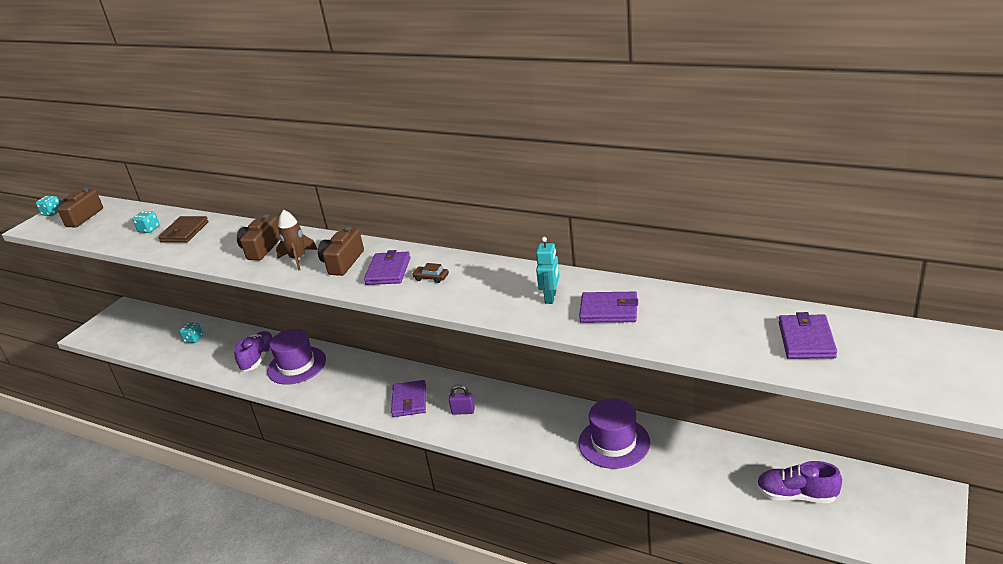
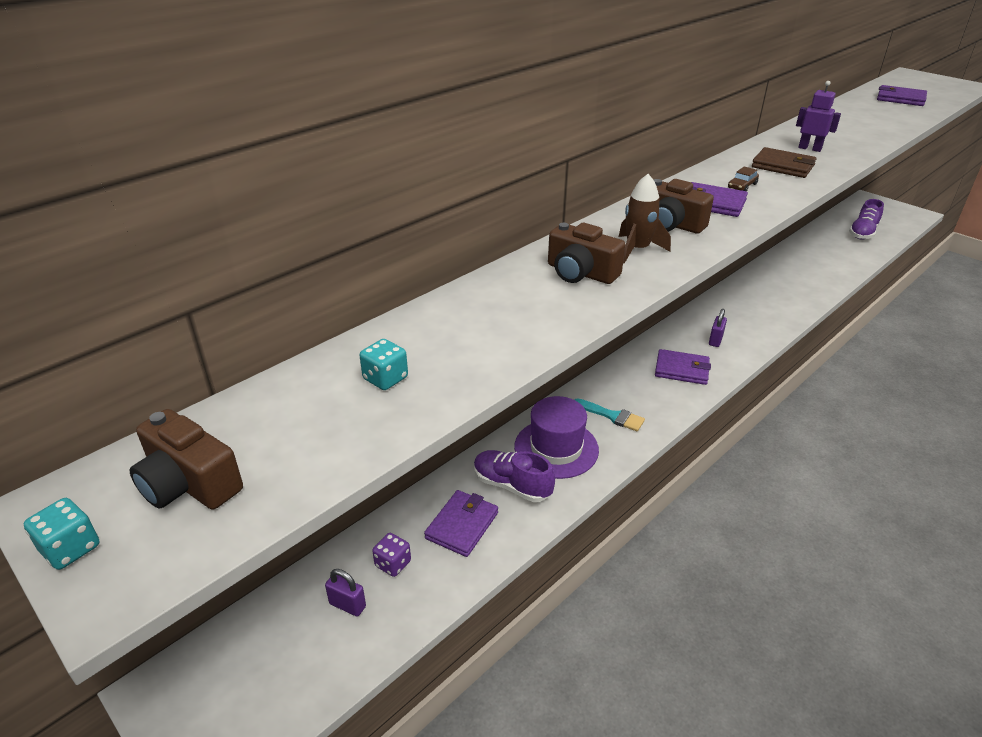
camera: 75 degrees left, 5 degrees up
(166, 335) = (347, 605): none -> purple padlock
(184, 232) = (445, 338): brown wallet -> brown wallet (783, 166)
(193, 339) = (393, 563): turquoise dice -> purple dice
(338, 380) = (612, 416): none -> turquoise brush
(551, 297) = (809, 148): turquoise robot -> purple robot
(608, 310) = (841, 135): purple wallet -> purple wallet (462, 525)
(614, 443) = (789, 279): purple hat -> none

